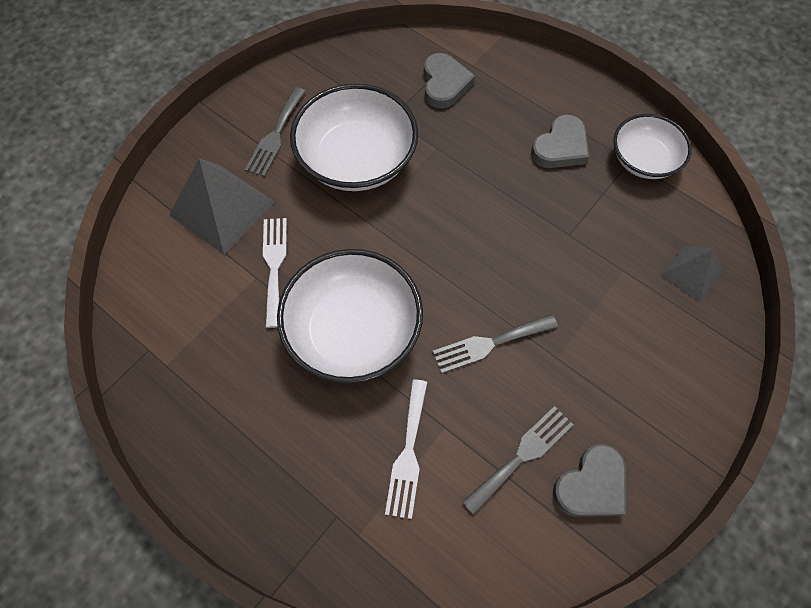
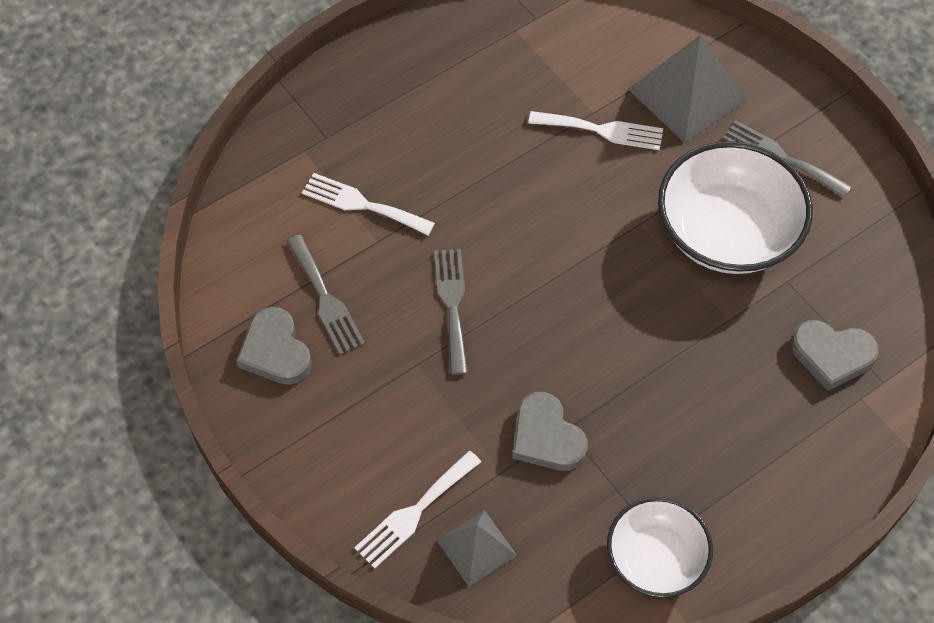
camera: 105 degrees right, 5 degrees down
(353, 331) = (505, 185): white bowl -> none
(560, 147) = (699, 463): grey heart -> grey heart (546, 437)
(685, 324) = (414, 512): none -> white fork

